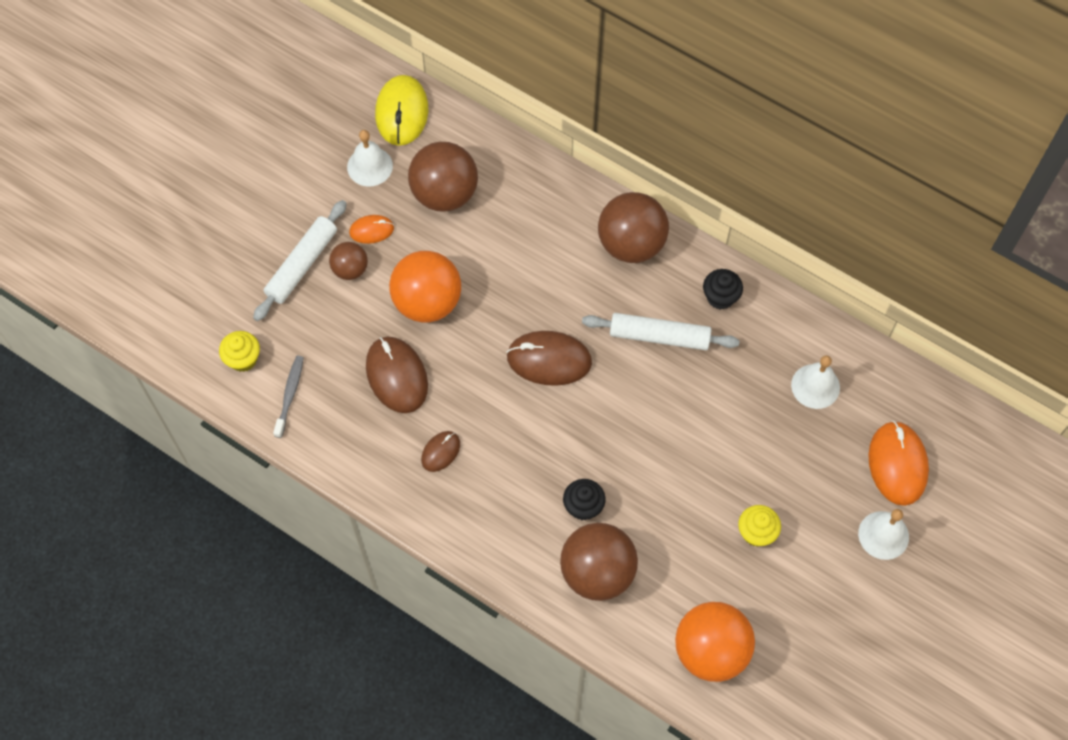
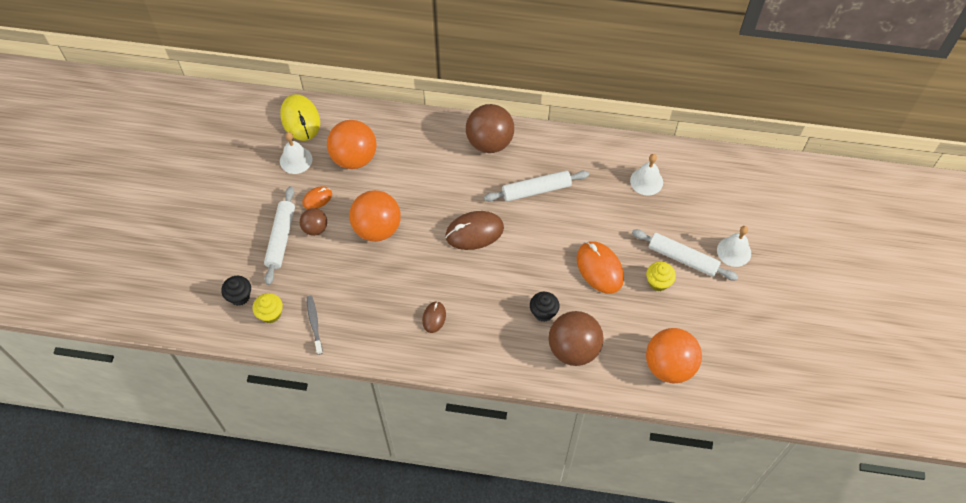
camera: 25 degrees left, 5 degrees down
(396, 376) = (380, 282): brown mouse -> none
(444, 194) = (354, 158): brown ball -> orange ball
(720, 297) = (561, 152): black cupcake -> black cupcake (239, 296)
(807, 514) = (682, 258): none -> white rolling pin
(897, 464) = (719, 206): orange mouse -> orange mouse (599, 268)

